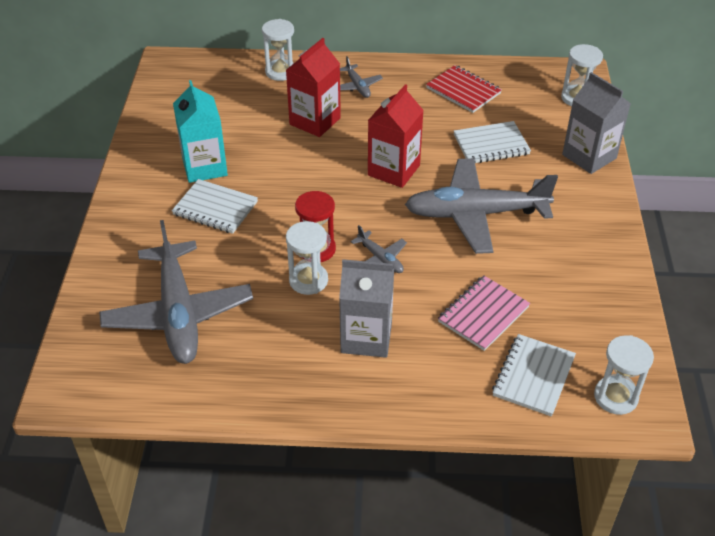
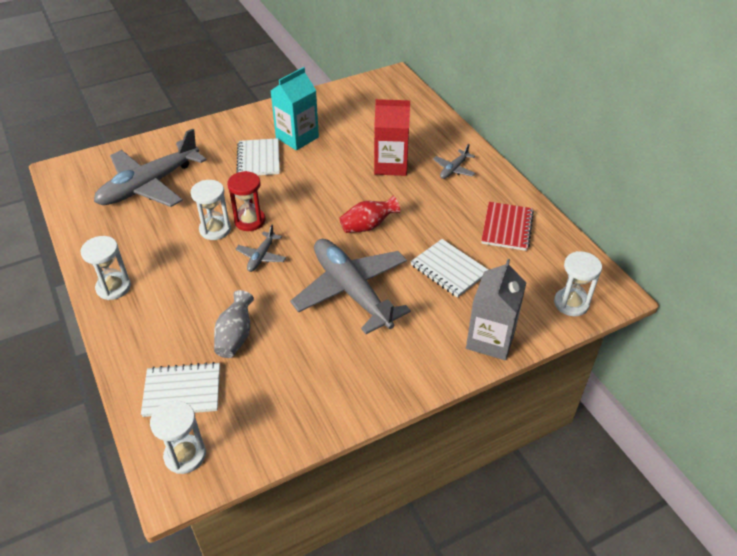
camera: 60 degrees right, 0 degrees up
(280, 72) = (433, 127): white hourglass -> white hourglass (113, 287)
(366, 337) = (174, 280): grey carton -> none
(393, 170) = (368, 226): red carton -> red vase
(483, 314) = (235, 336): pink notebook -> grey vase

